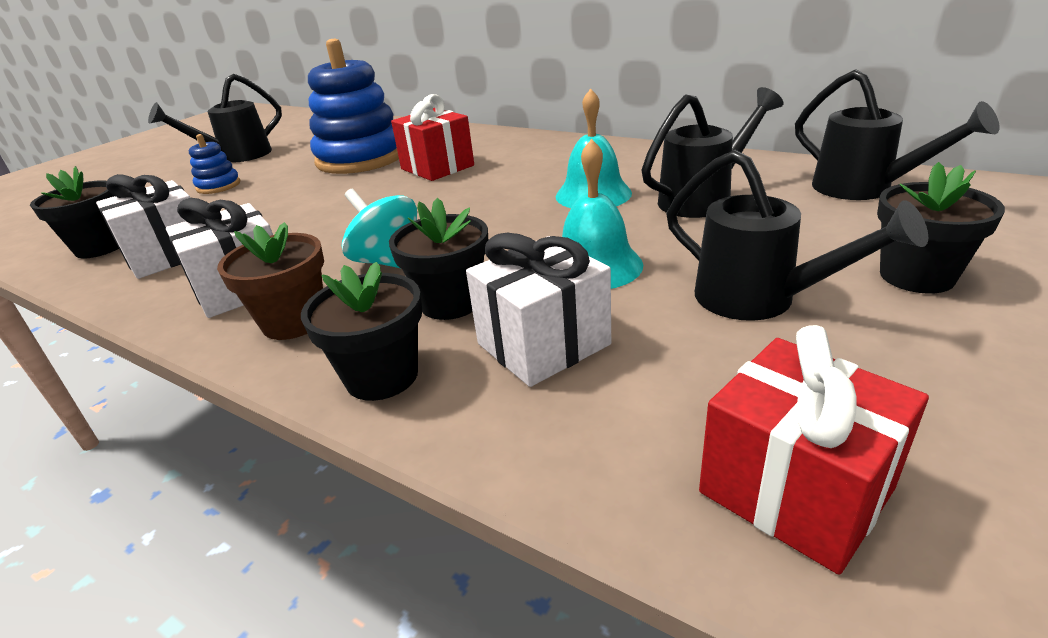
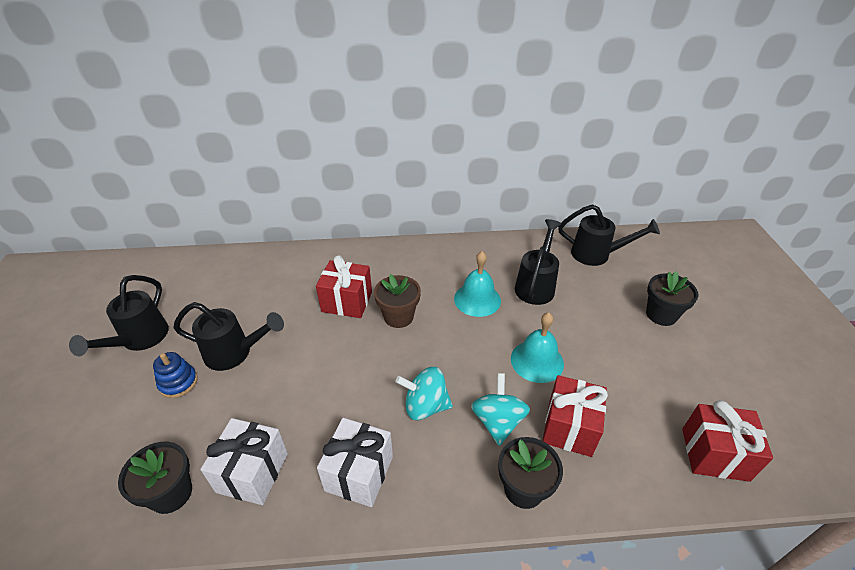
camera: 40 degrees left, 10 degrees up
(294, 321) = (430, 480): brown flower pot -> brown flower pot (398, 316)
(361, 158) = (270, 308): blue stacking toy -> none
(451, 302) = (498, 421): black flower pot -> turquoise spinning top
(543, 344) = (569, 427): white gift -> red gift
(760, 300) = (623, 355): black watering can -> black watering can (235, 353)

